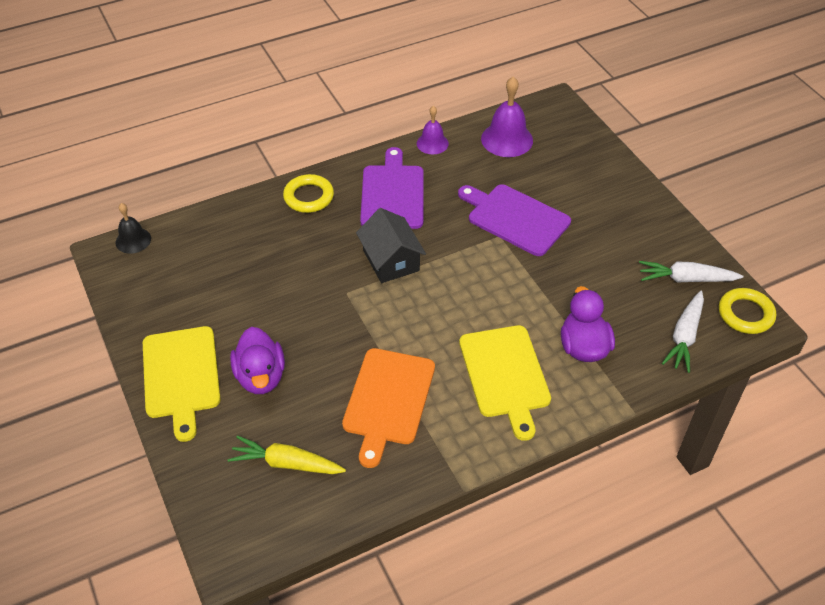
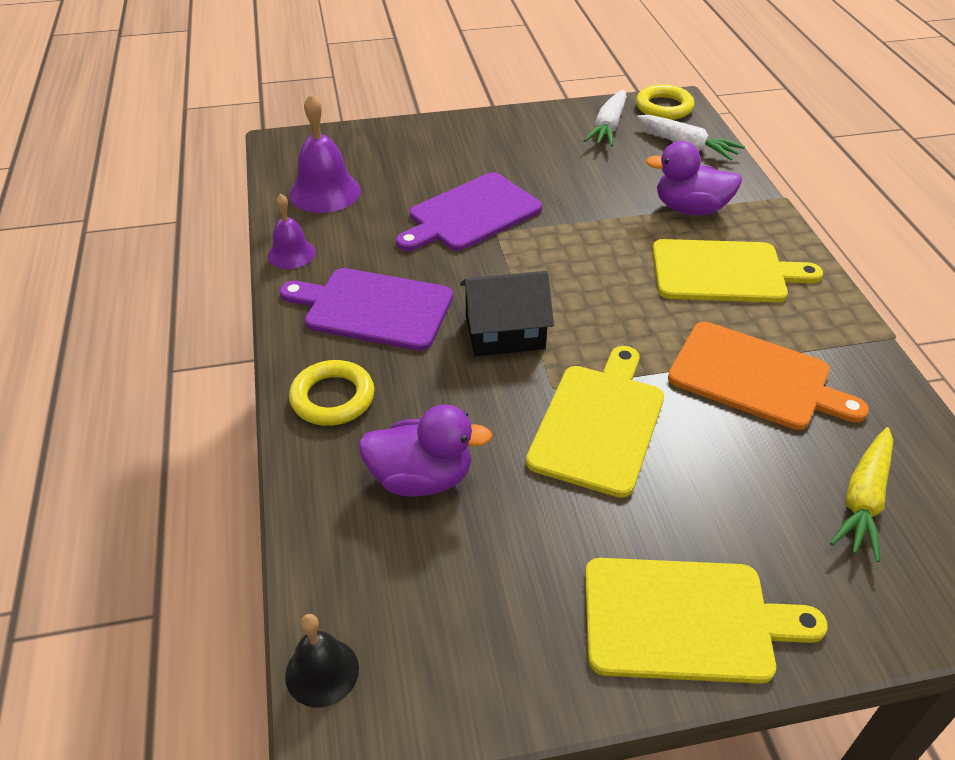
camera: 75 degrees left, 5 degrees down
(261, 377) = (700, 509): purple duck -> purple duck (421, 478)
(320, 320) = (599, 424): none -> yellow cutting board

